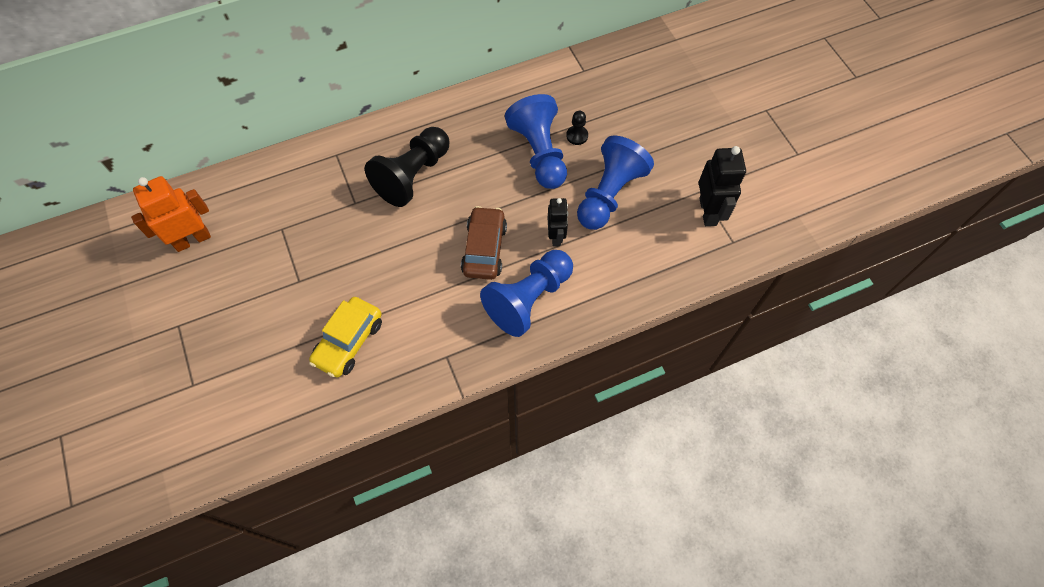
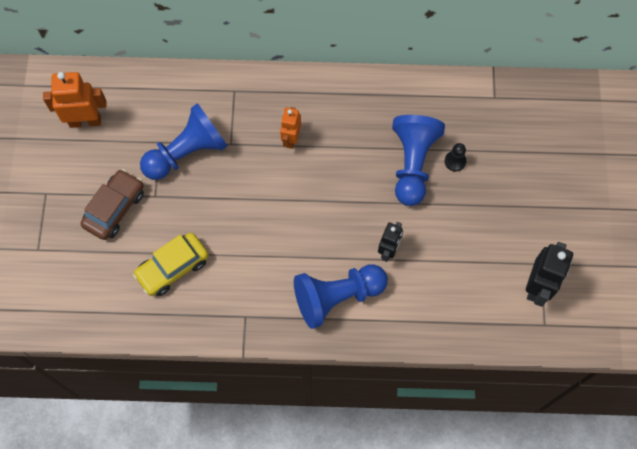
camera: 25 degrees right, 5 degrees up
(413, 176) = (291, 139): black pawn -> orange robot
(484, 249) = (321, 235): brown car -> brown car (115, 208)
(609, 194) = (455, 231): blue pawn -> blue pawn (187, 153)

